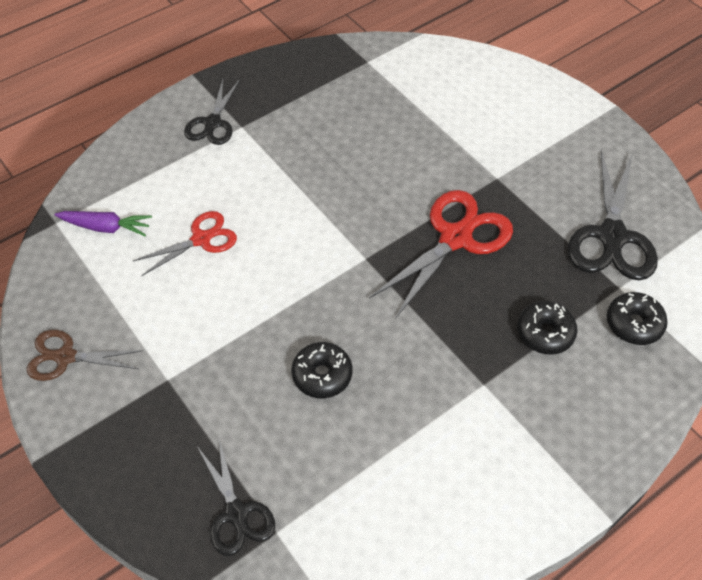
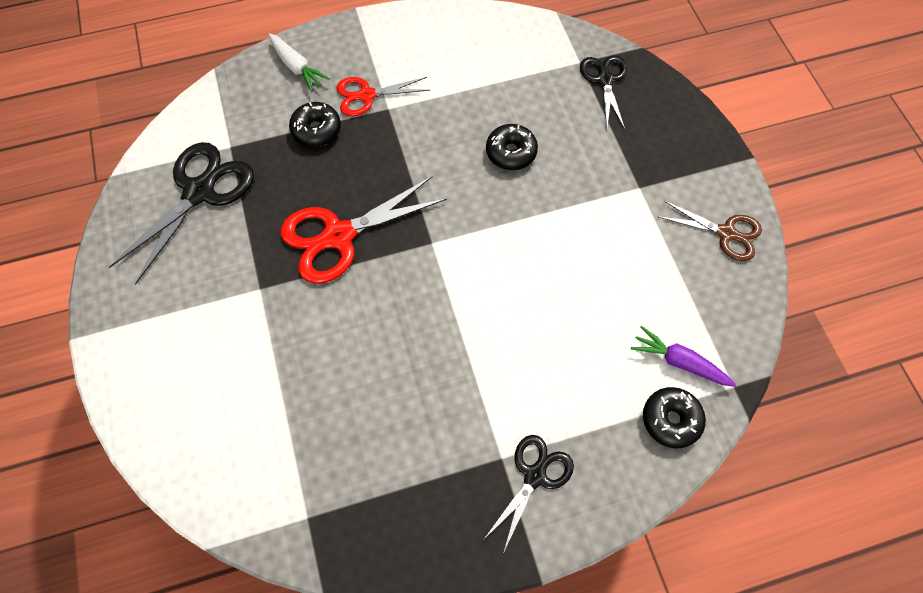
camera: 160 degrees left, 10 degrees up
(201, 239) = (582, 315): red scissors -> red scissors (366, 95)
(619, 402) = (297, 67): none -> white carrot
(634, 324) = (242, 115): black donut -> black donut (671, 420)

